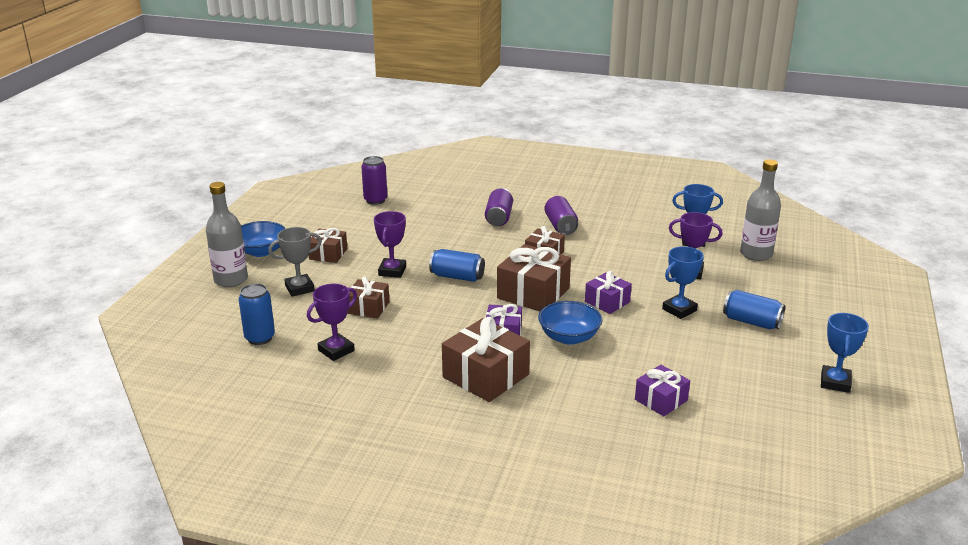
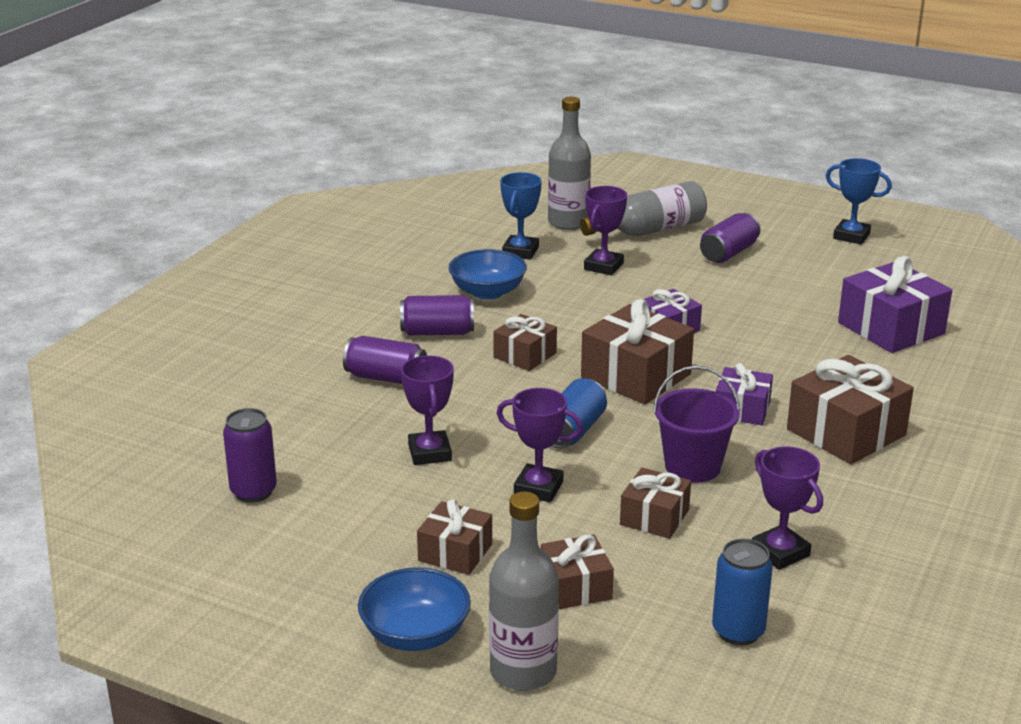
camera: 80 degrees left, 0 degrees up
(299, 288) = (575, 587): grey trophy -> brown gift
(421, 238) = (430, 453): none -> purple trophy
(426, 318) = (692, 467): none -> purple bucket
(569, 337) = (754, 364): blue bowl -> blue bowl (487, 292)
(661, 400) = (891, 328): purple gift -> purple gift, size x1.70
(679, 310) = (695, 287): blue trophy -> none
(751, 322) = (728, 253): blue can -> purple can
(767, 286) = (649, 230): none -> grey bottle

